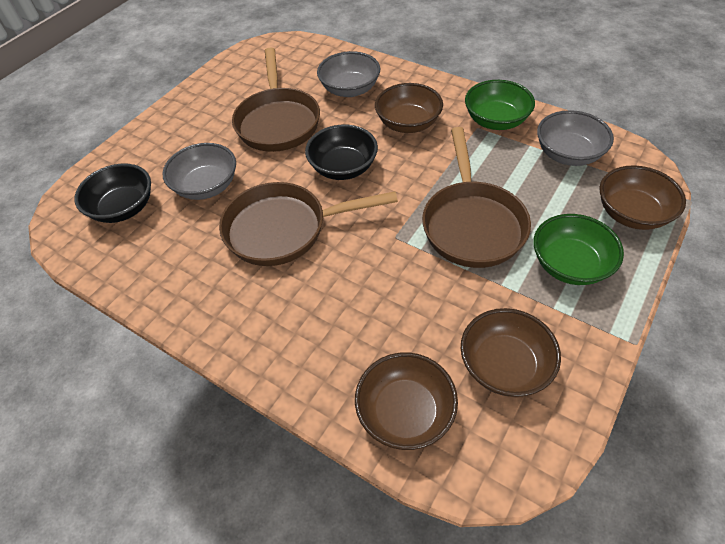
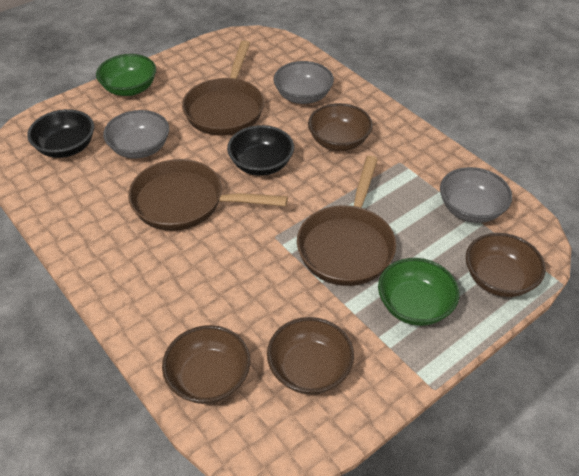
camera: 15 degrees right, 5 degrees down
(496, 120) = (420, 160): green bowl -> green bowl (130, 89)

